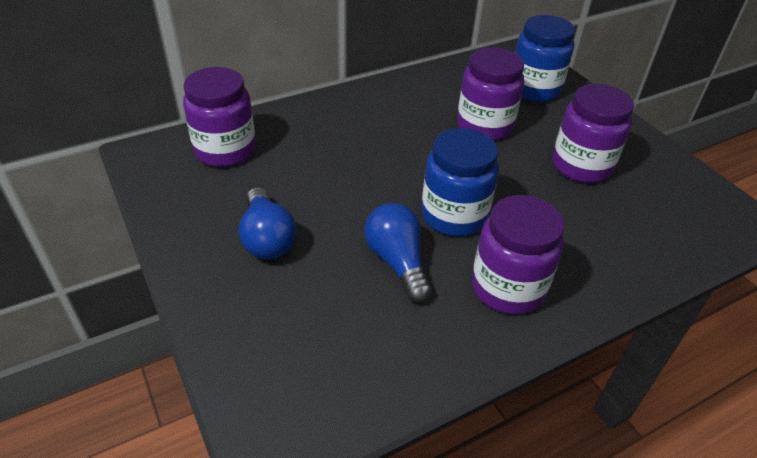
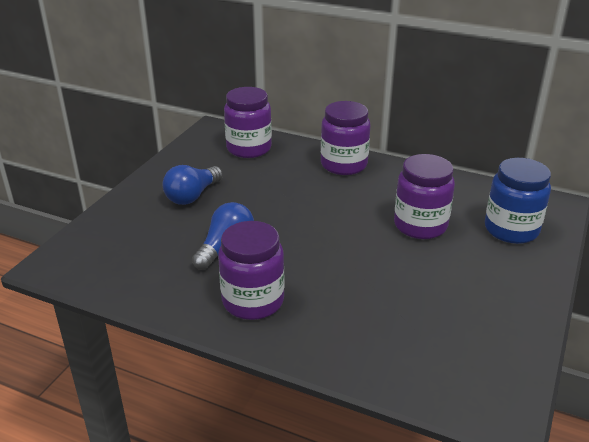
camera: 55 degrees right, 10 degrees down
(454, 215) = (298, 252): blue jar -> none
(581, 166) = (440, 289): purple jar -> purple jar (344, 165)

